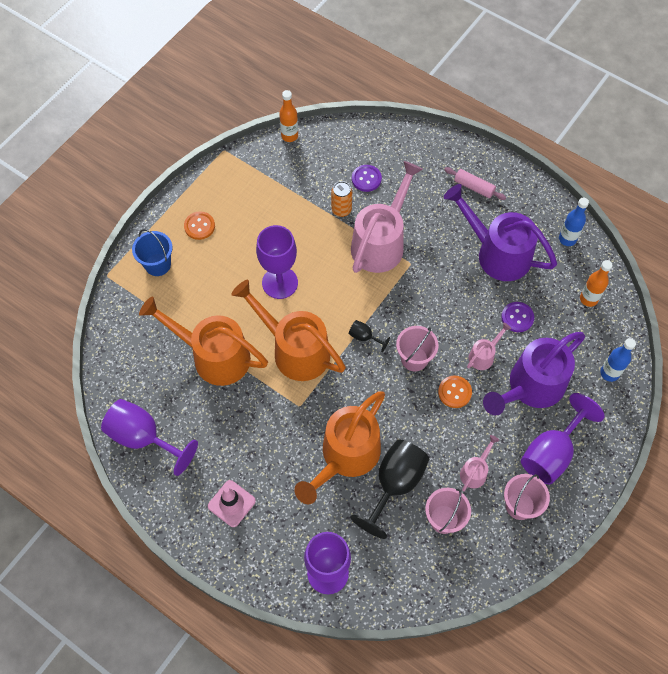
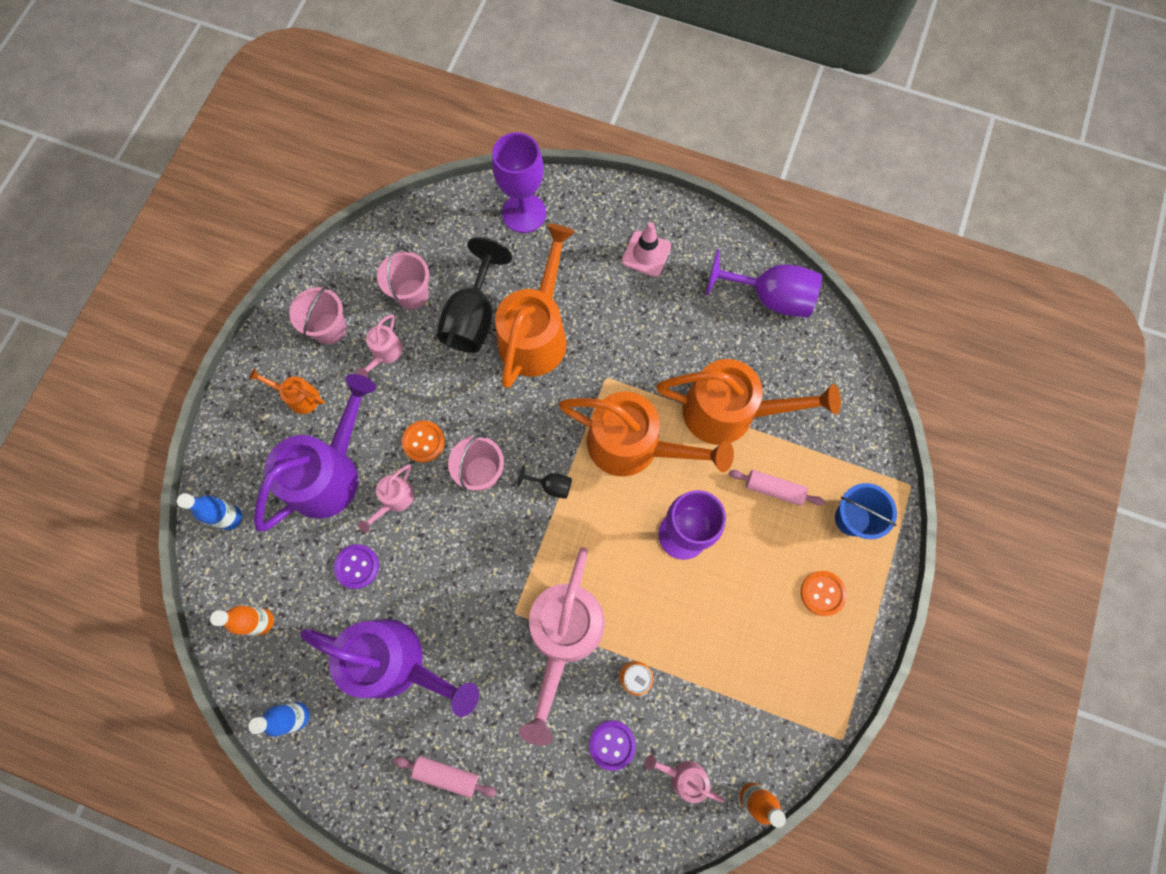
camera: 165 degrees right, 10 degrees up
(204, 296) = (774, 489): none -> pink rolling pin
(328, 154) = (683, 776): none -> pink watering can
(551, 453) = (298, 397): purple goblet -> orange watering can

